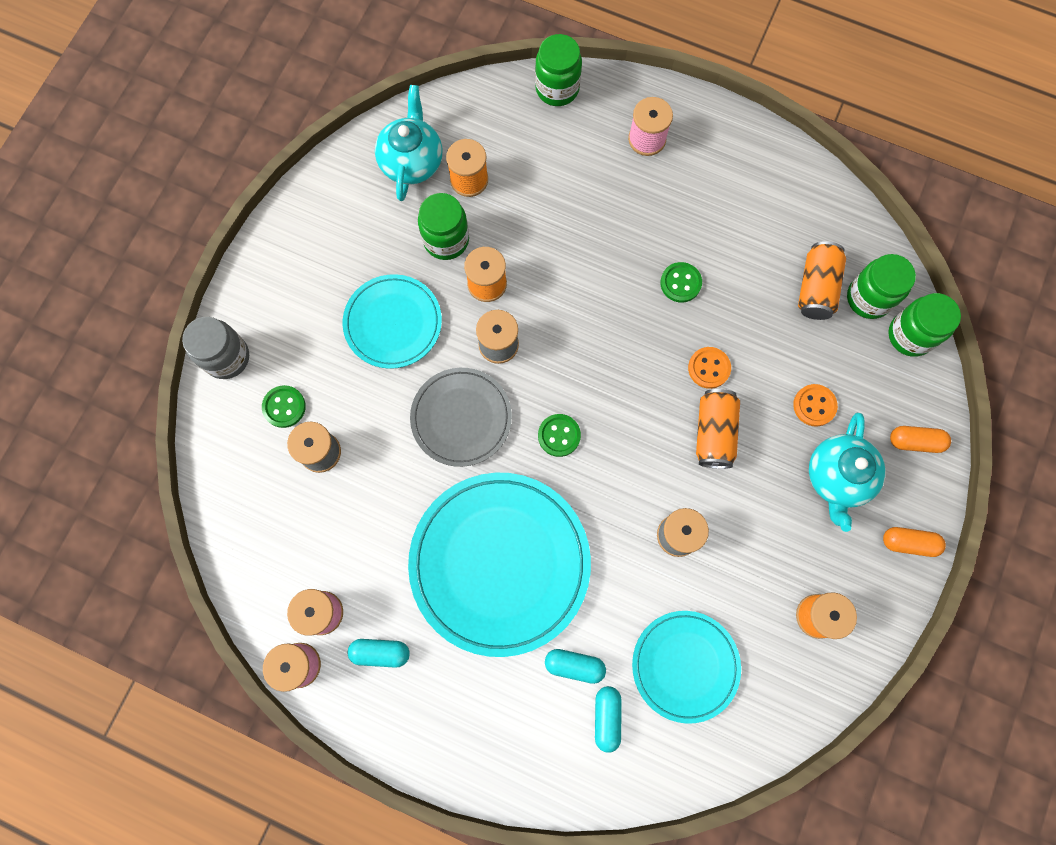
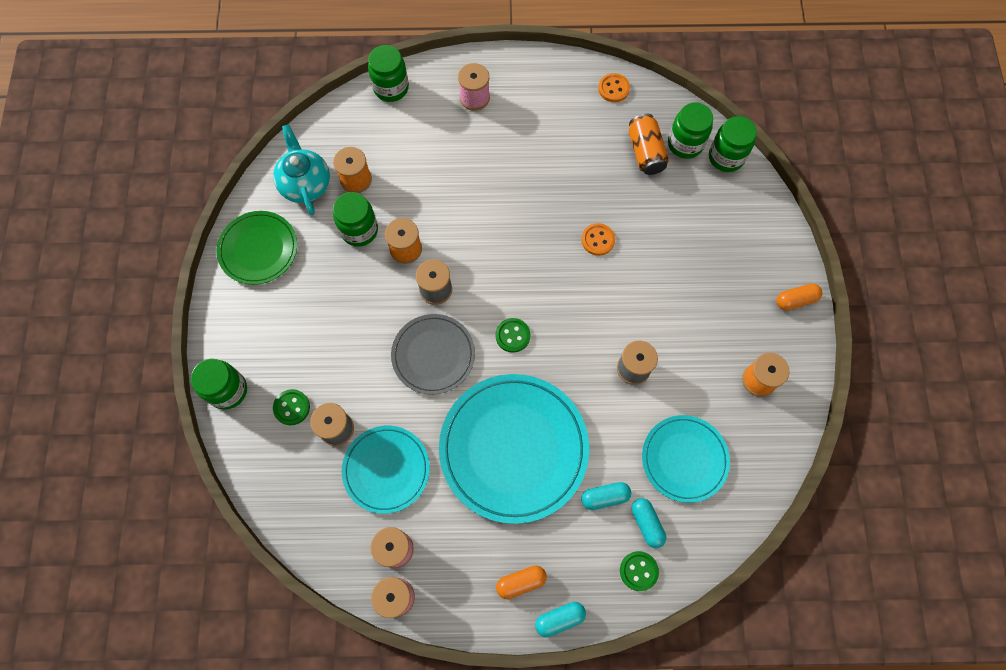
camera: 25 degrees left, 5 degrees down
(227, 357) = (228, 390): grey jar -> green jar
(328, 214) = (258, 249): none -> green plate
(380, 652) = (455, 557): turquoise capsule -> turquoise capsule (559, 619)
(393, 323) = (347, 308): turquoise plate -> turquoise plate (386, 469)
(680, 283) = (548, 189): green button -> green button (638, 571)
(714, 433) = (623, 284): orange can -> none
(814, 405) = (684, 234): orange button -> orange button (613, 88)
(837, 477) = (725, 277): turquoise teapot -> none
(915, 442) = (765, 228): orange capsule -> orange capsule (521, 582)

